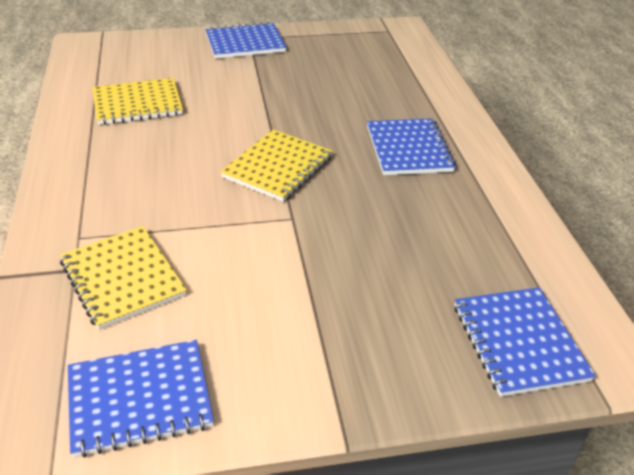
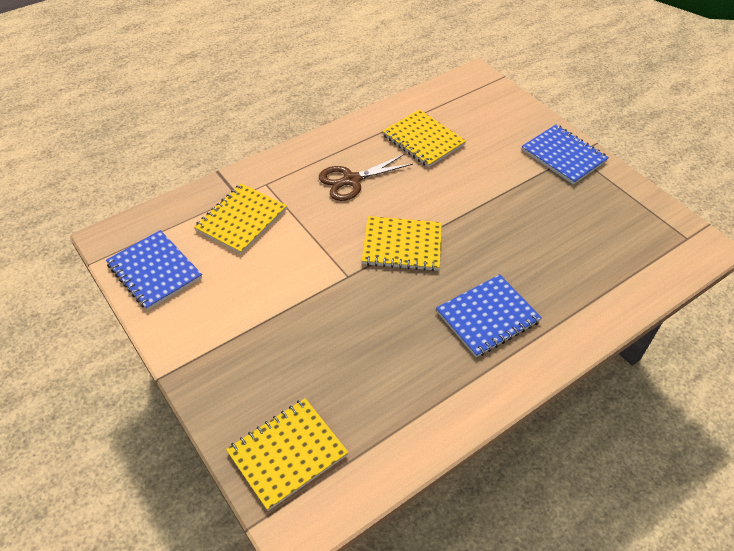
camera: 65 degrees right, 10 degrees up
(146, 169) = (351, 180): none -> brown scissors
(519, 342) = (287, 454): blue notebook -> yellow notebook

